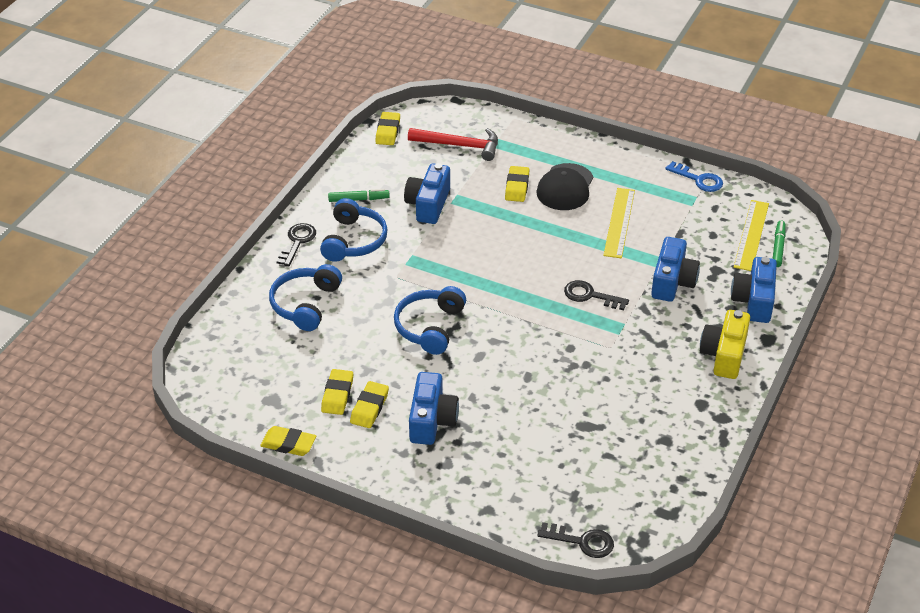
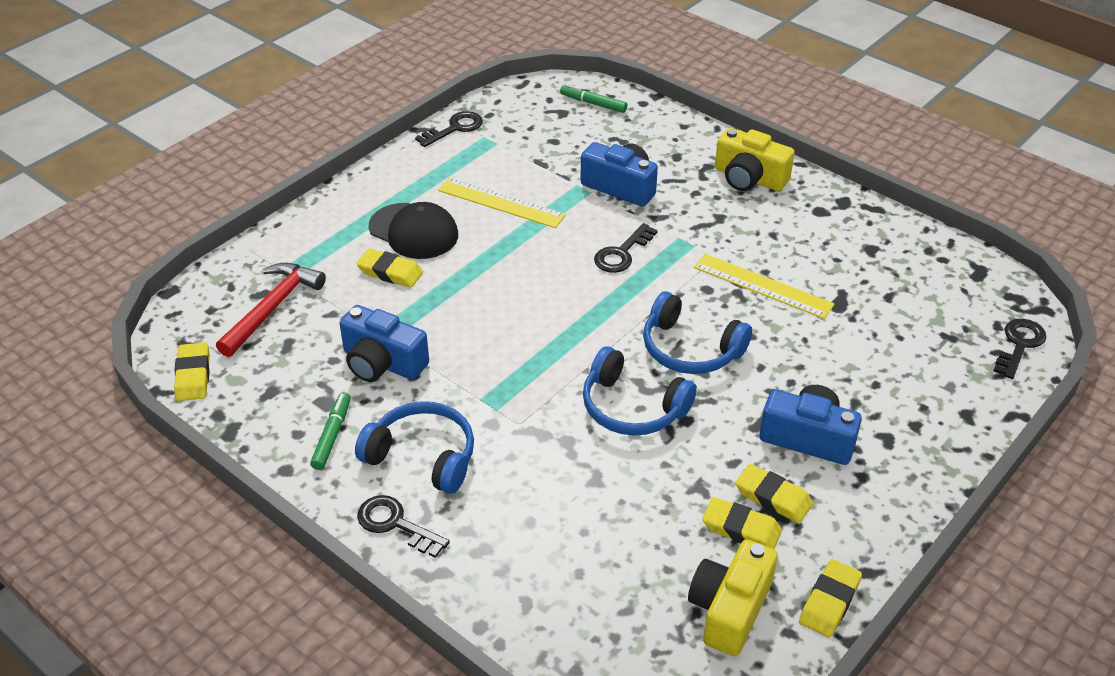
camera: 75 degrees left, 0 degrees up
(271, 397) = (729, 609): none -> yellow camera
(305, 304) = (541, 536): blue headphones -> blue headphones (690, 349)
(388, 131) = (193, 376): yellow eraser -> yellow eraser turned 60 degrees clockwise
(698, 180) = (455, 128): blue key -> black key
(751, 235) = (566, 115): yellow ruler -> yellow ruler (763, 286)
(754, 301) = (671, 139): blue camera -> none

